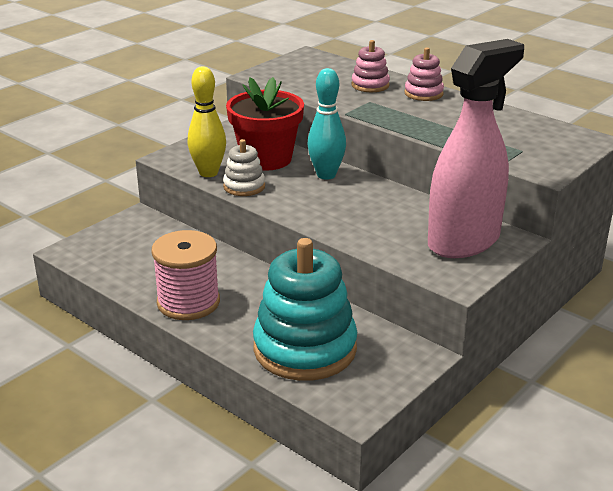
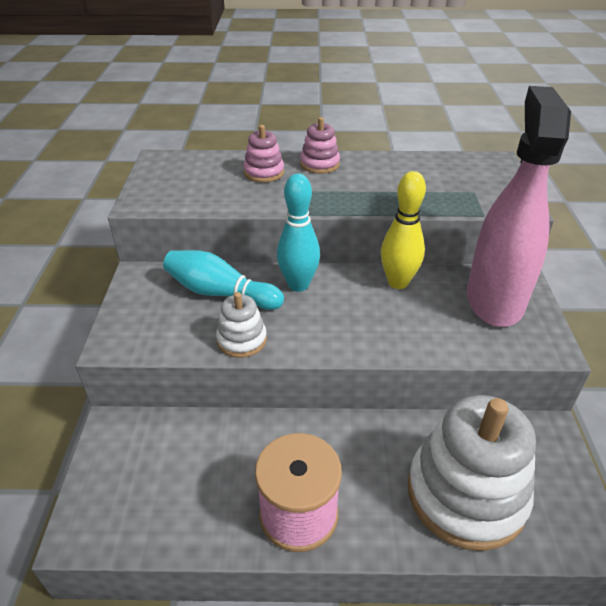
camera: 40 degrees left, 10 degrees up
(208, 173) = (183, 341): yellow bowling pin -> yellow bowling pin (398, 282)
(266, 159) = (220, 293): red flower pot -> turquoise bowling pin
(305, 348) = (466, 494): turquoise stacking toy -> white stacking toy

